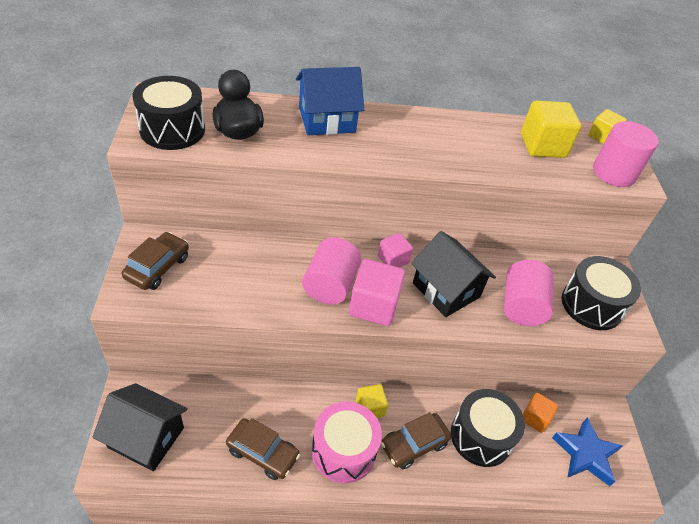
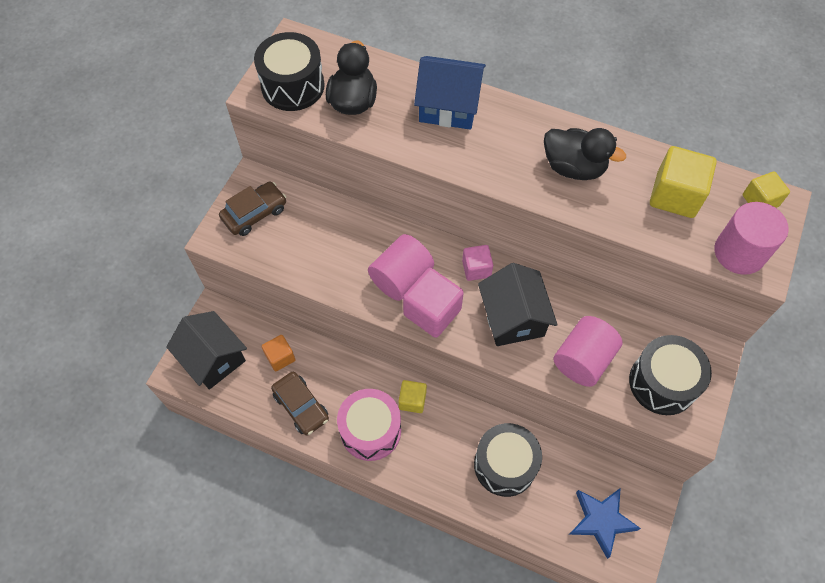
camera: 30 degrees right, 15 degrees up
(414, 444) = (437, 448): brown car -> none
(455, 142) = (574, 167): none -> black duck
(535, 418) = (569, 468): orange cube -> orange cube (280, 357)

